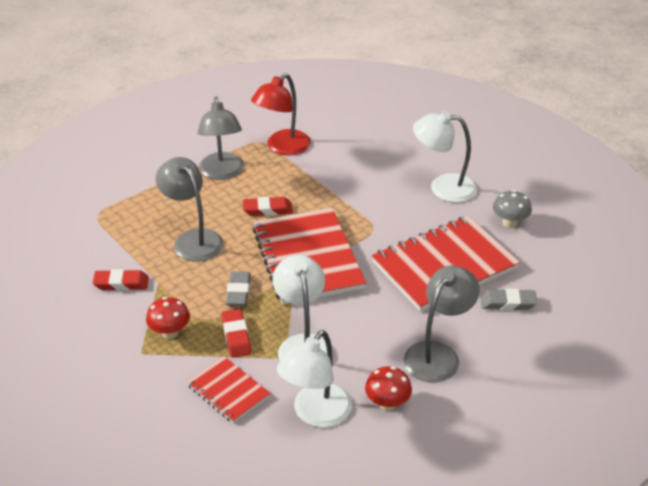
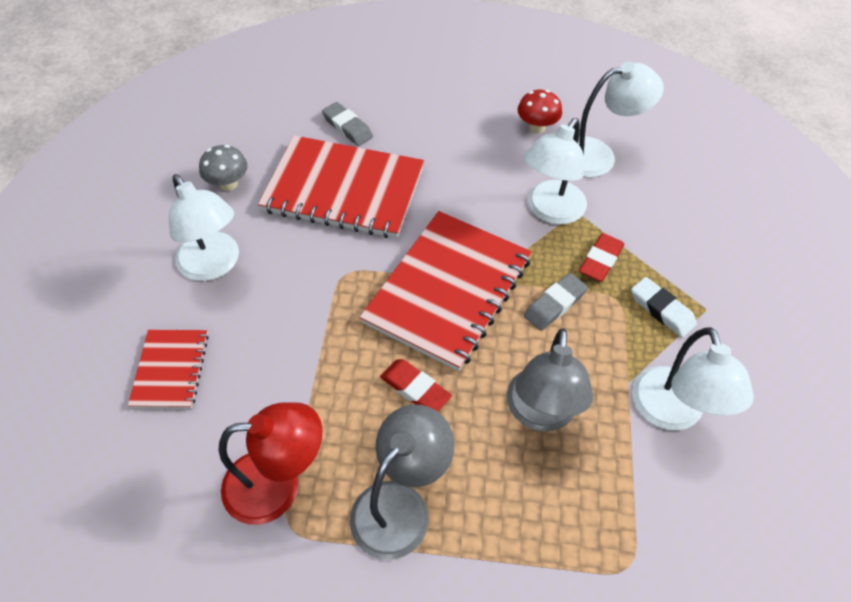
camera: 135 degrees left, 15 degrees up
(121, 283) = (672, 413): red eraser -> white lamp
(170, 332) = (661, 310): red mushroom -> white eraser
(228, 391) = (652, 218): red notebook -> red notebook (171, 370)
(437, 354) = (455, 131): grey lamp -> none

